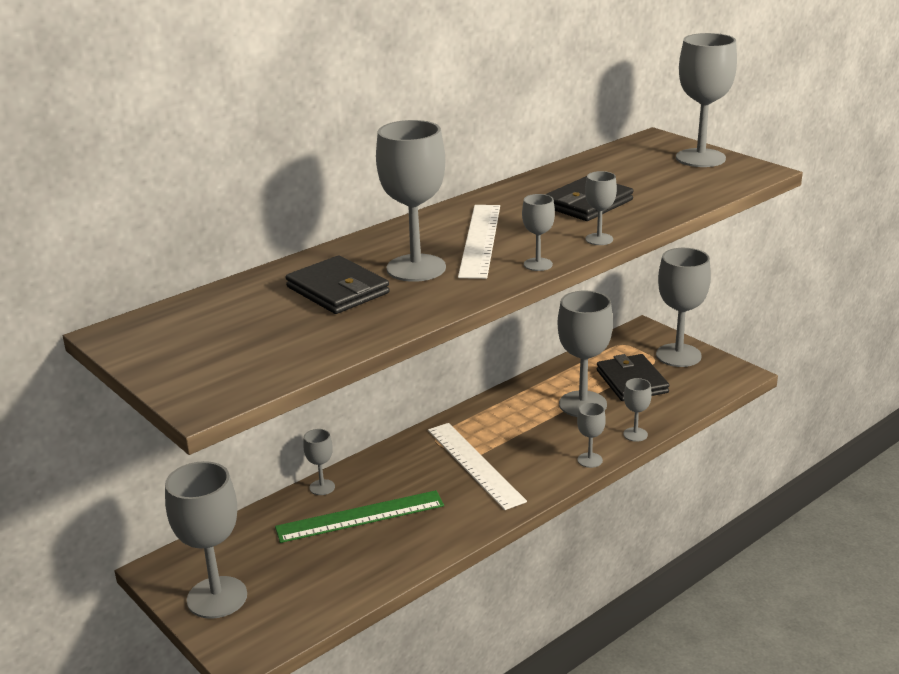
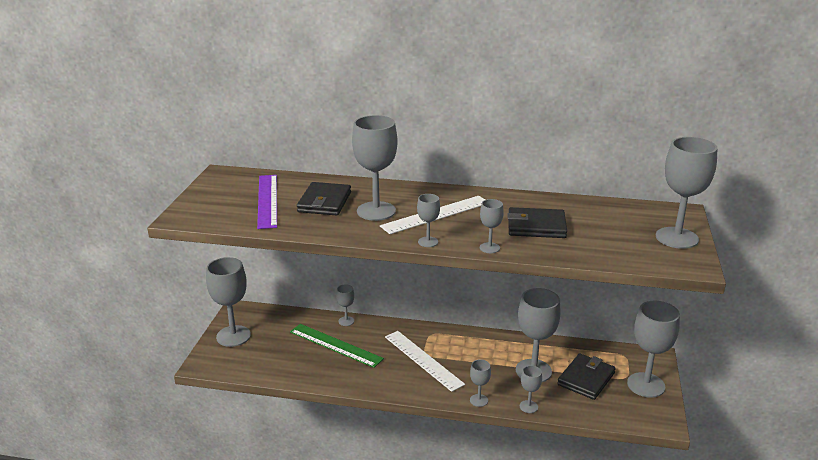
camera: 50 degrees right, 0 degrees up
(266, 324) = (267, 200): none -> purple ruler
(475, 464) = (423, 360): white ruler -> white ruler turned 60 degrees counterclockwise

